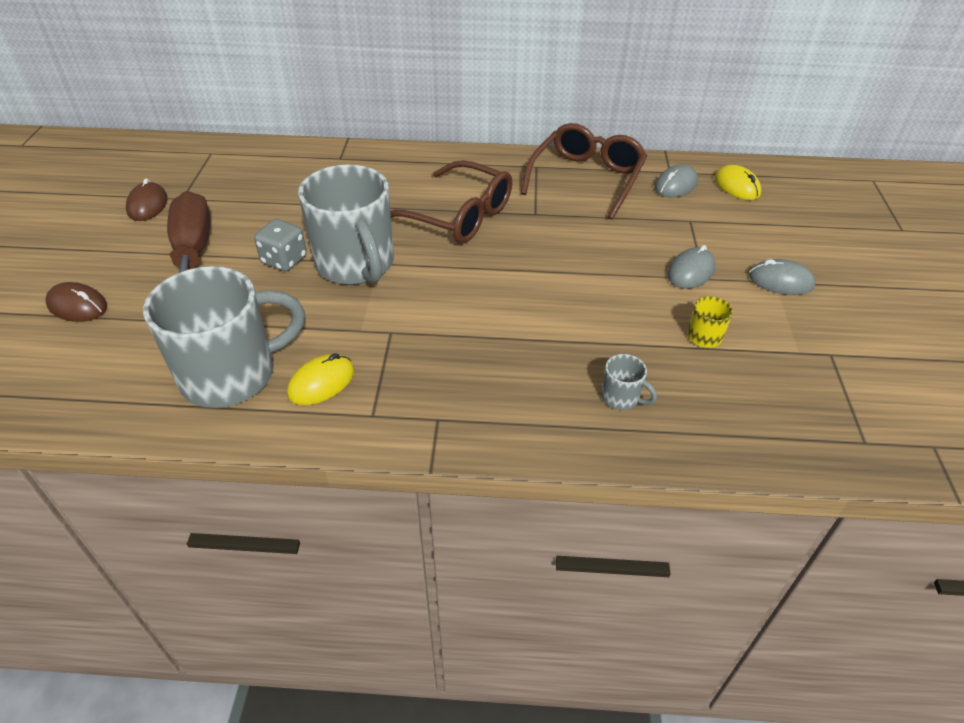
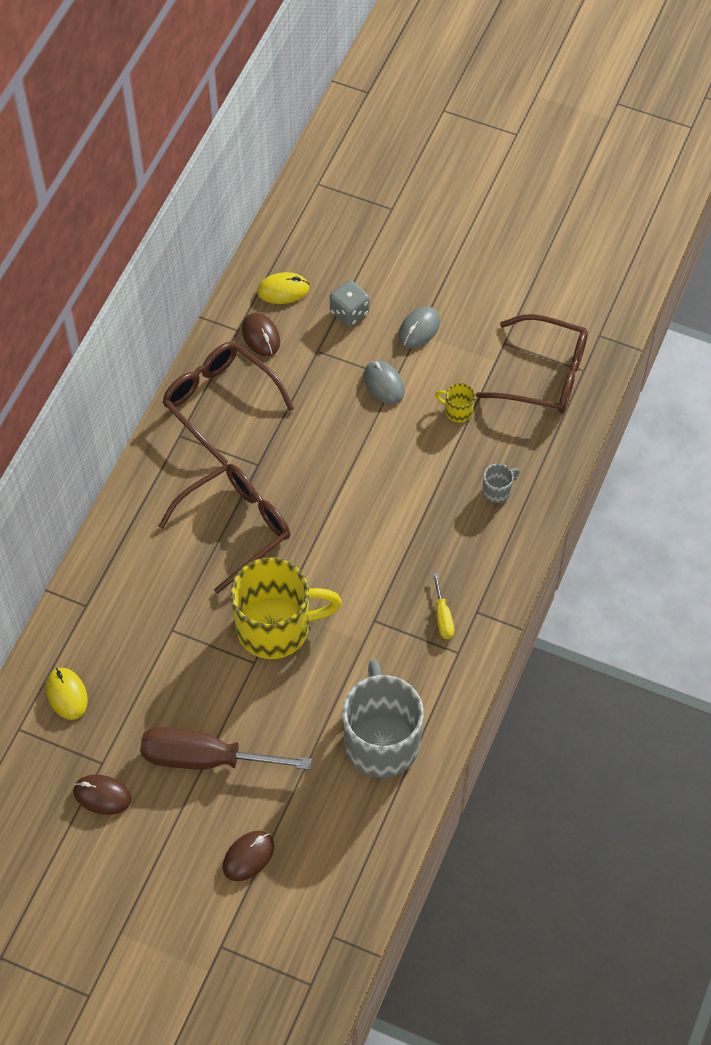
camera: 70 degrees left, 15 degrees up
(284, 260) = (246, 683): grey dice -> grey dice (349, 312)
(321, 382) = (413, 680): yellow mouse -> yellow mouse (67, 694)
(356, 264) = (276, 627): grey mug -> yellow mug
(417, 389) = (442, 617): none -> yellow screwdriver
(675, 185) = (261, 336): grey mouse -> brown mouse
(821, 403) = (545, 375): none -> brown glasses

